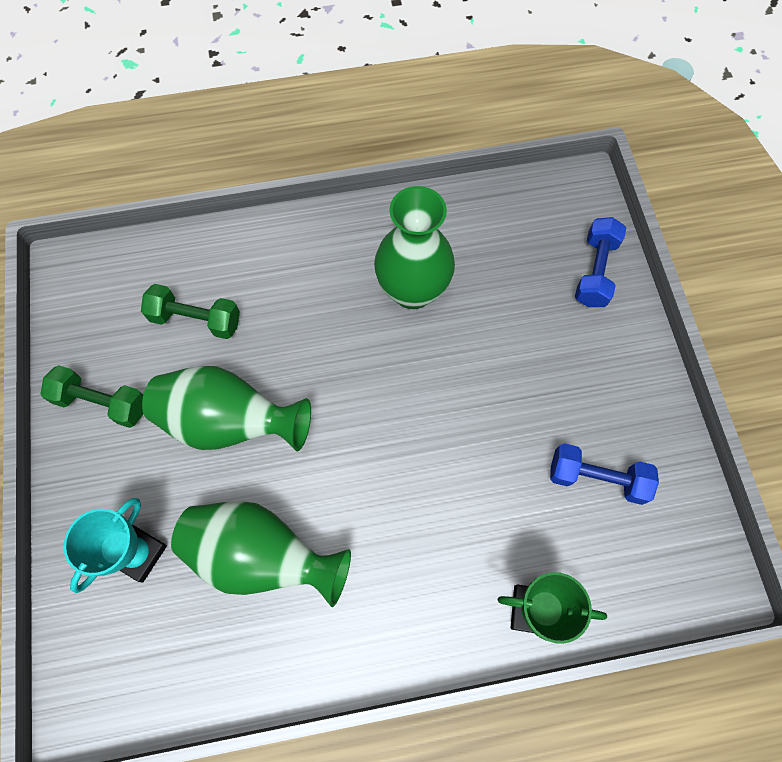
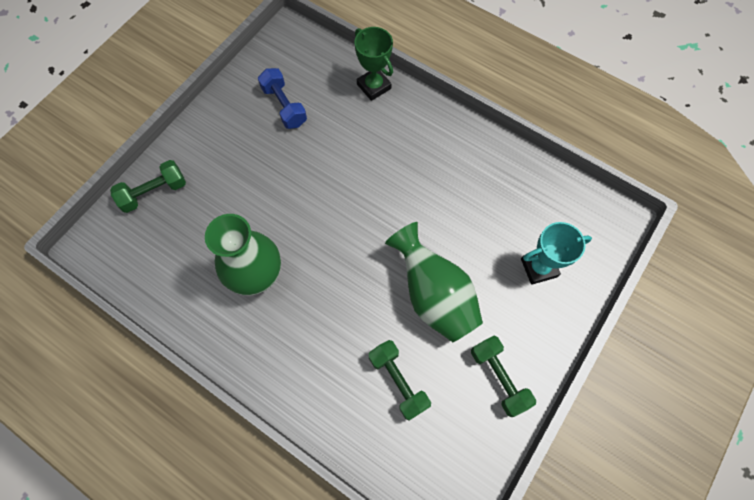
camera: 135 degrees left, 0 degrees up
(261, 555) = (475, 212): green vase -> none
(595, 271) = (154, 192): blue dumbbell -> green dumbbell

